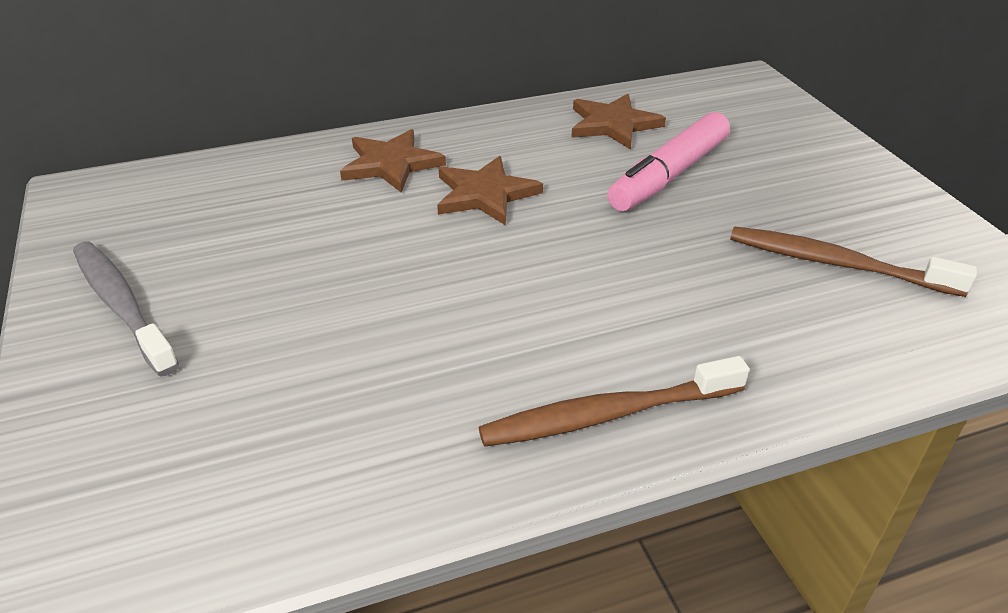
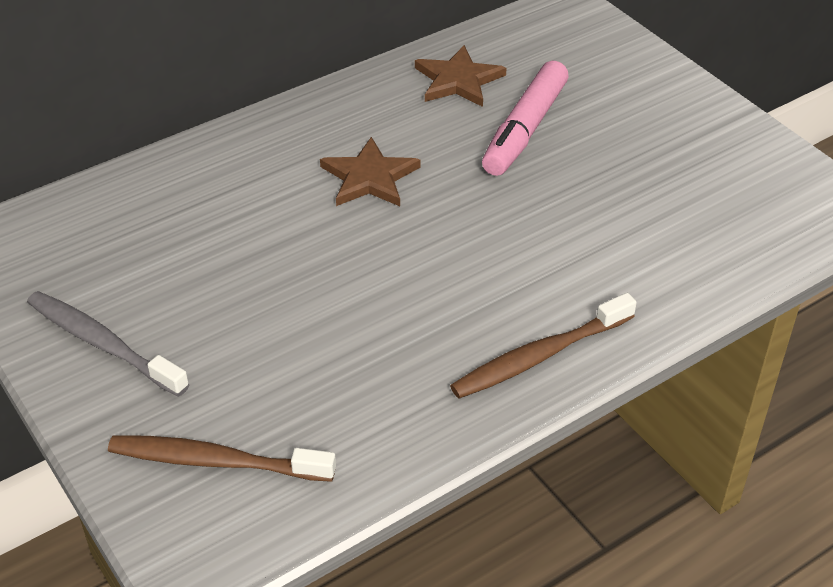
camera: 15 degrees left, 5 degrees up
(391, 164) = (269, 160): brown star -> none
(836, 264) = (682, 195): brown toothbrush -> brown toothbrush (216, 461)

